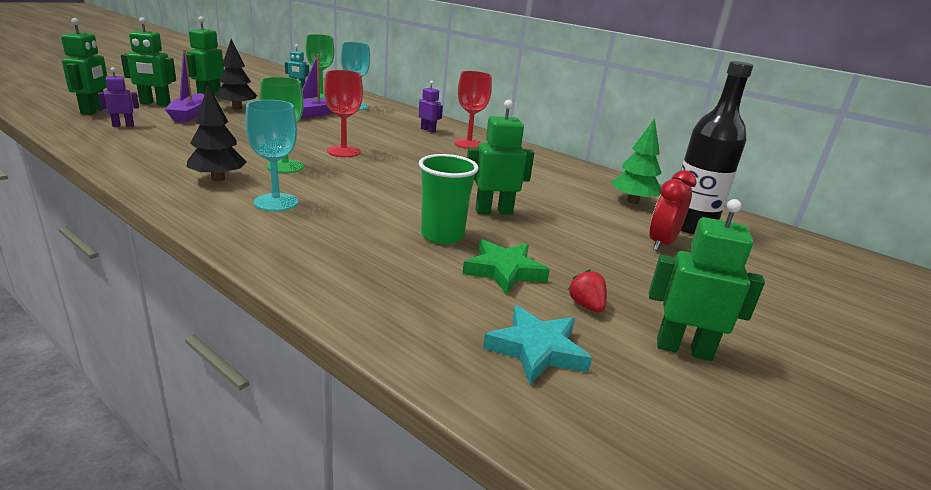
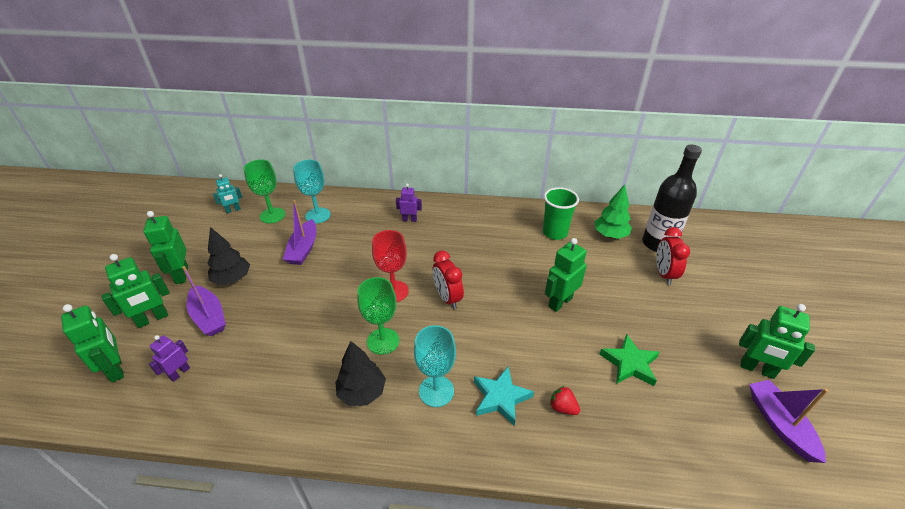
camera: 30 degrees left, 15 degrees up
(383, 170) = (447, 298): none -> red clock
(442, 235) = (565, 352): green cup -> green cup (555, 233)
(468, 144) = (456, 223): red goblet -> none
(536, 349) = (711, 423): turquoise star -> turquoise star (500, 397)
(586, 305) = (692, 365): red strawberry -> red strawberry (562, 407)
(643, 399) = (779, 424): none -> purple boat
(683, 349) = (757, 369): green robot -> green robot turned 135 degrees counterclockwise

